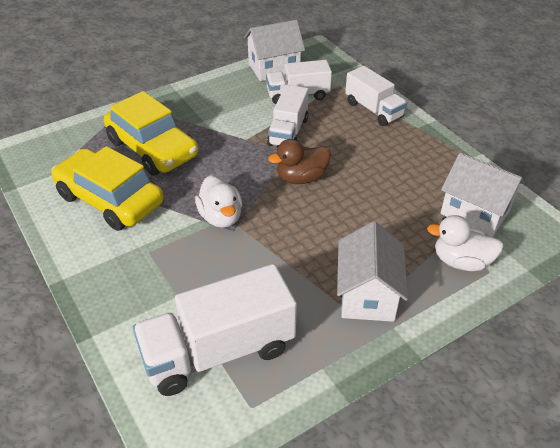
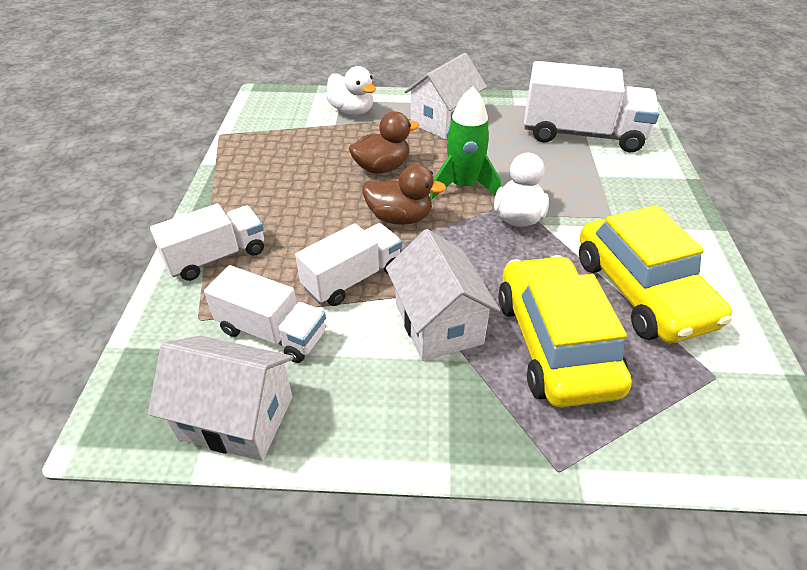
camera: 145 degrees left, 0 degrees up
(282, 225) = (463, 186): none -> green rocket
(358, 211) = (382, 168): none -> brown duck
(373, 110) = (217, 257): white truck -> white truck turned 60 degrees clockwise
(475, 212) = (291, 129): white house -> white house (438, 323)

